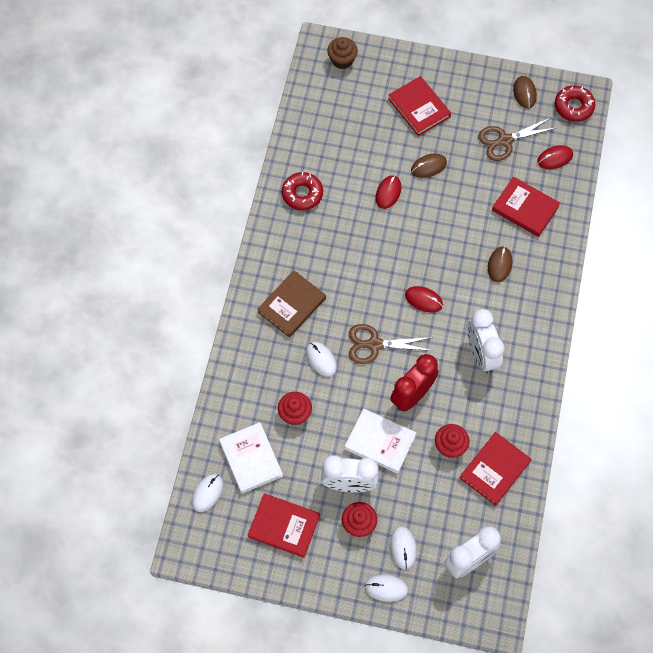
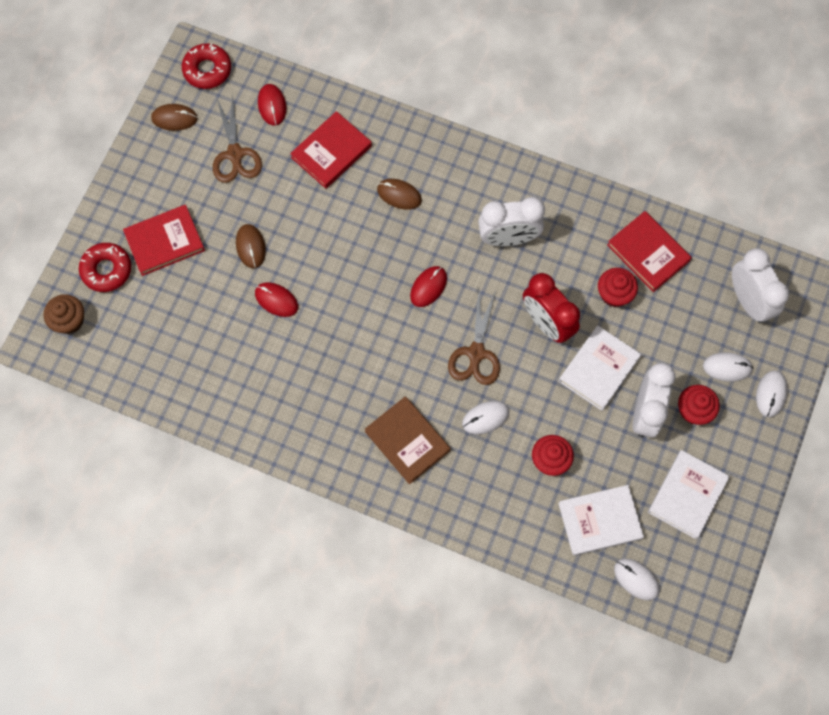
camera: 80 degrees left, 5 degrees up
(284, 526) = (687, 495): red book -> white book
(302, 194) = (255, 403): red donut -> red donut (106, 270)

